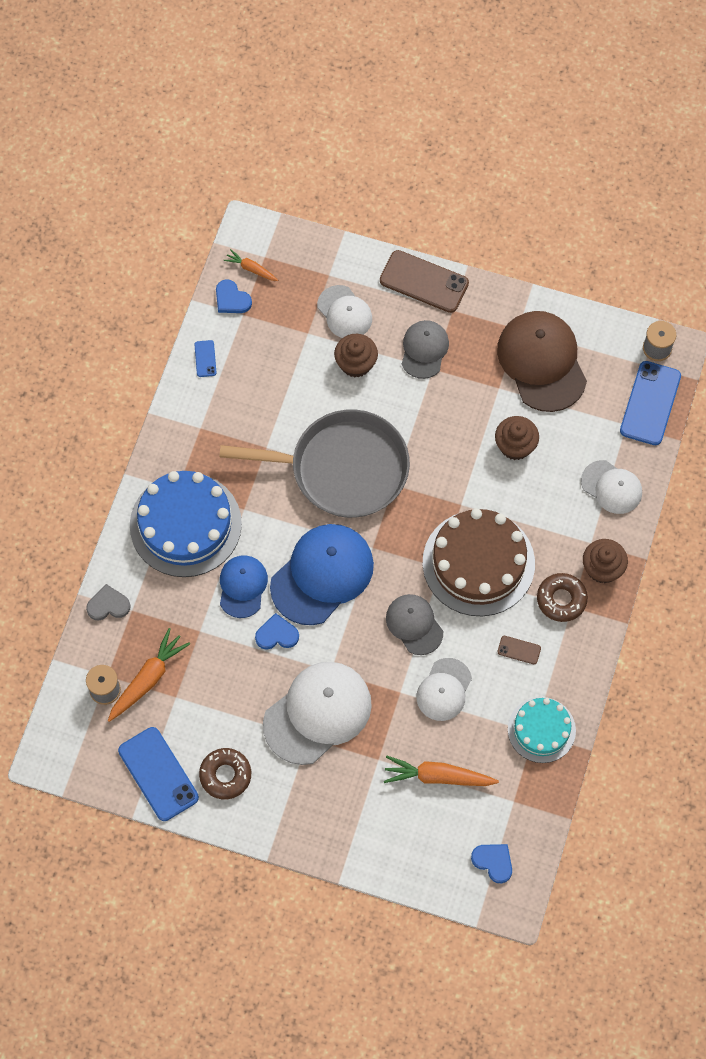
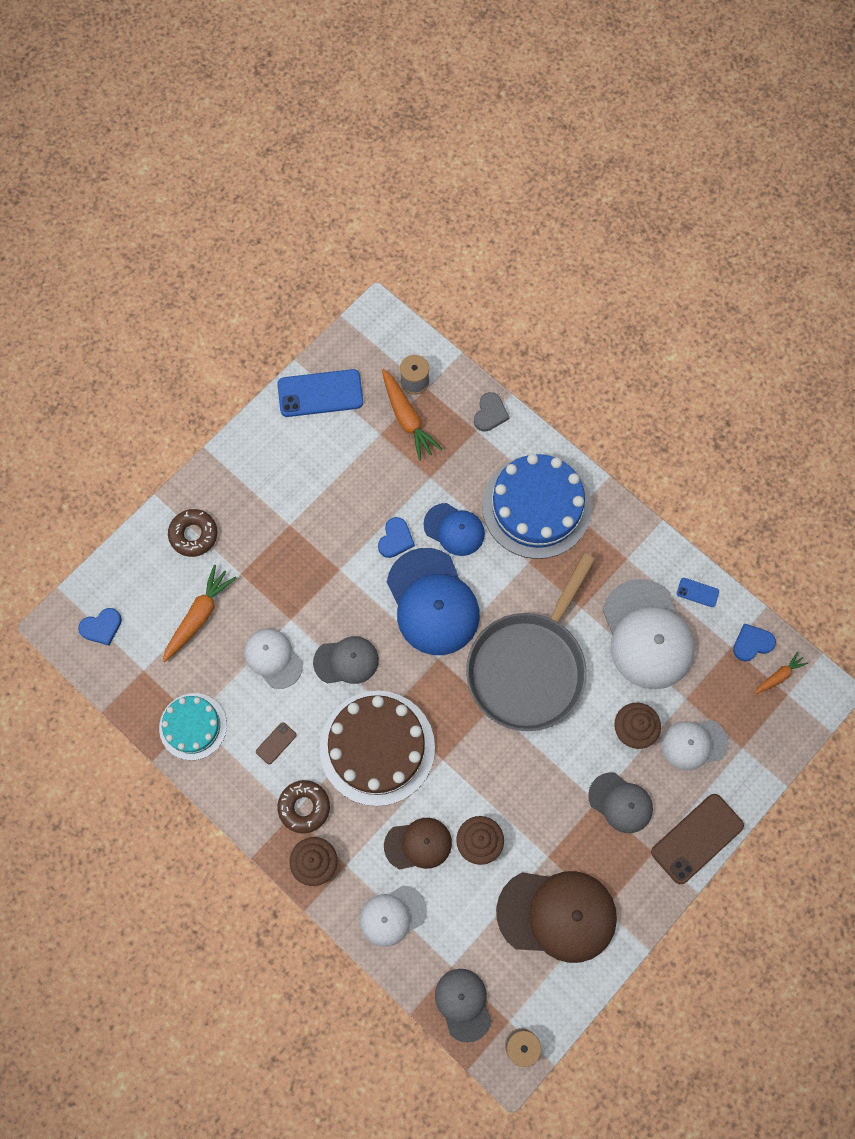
camera: 115 degrees right, 5 degrees up
(225, 775) = (291, 444): brown donut -> brown donut (193, 535)
(318, 713) = (307, 542): white cap -> white cap (647, 635)
(543, 493) = (418, 844): none -> brown cap
(650, 403) = (463, 1004): blue phone -> grey cap

